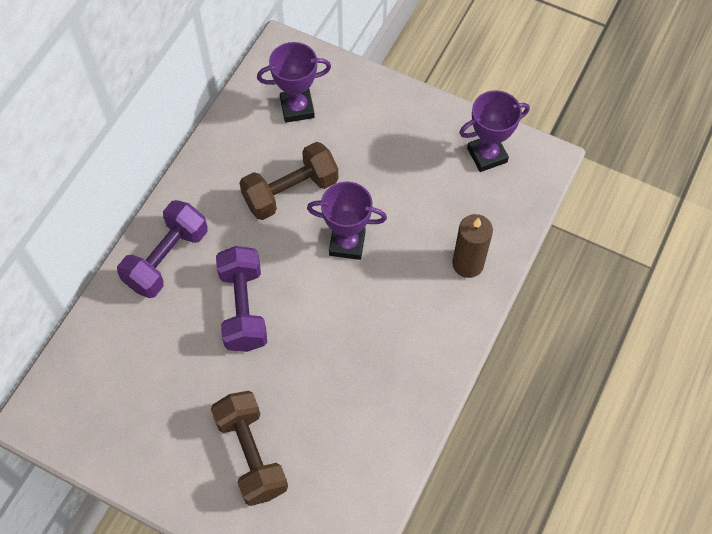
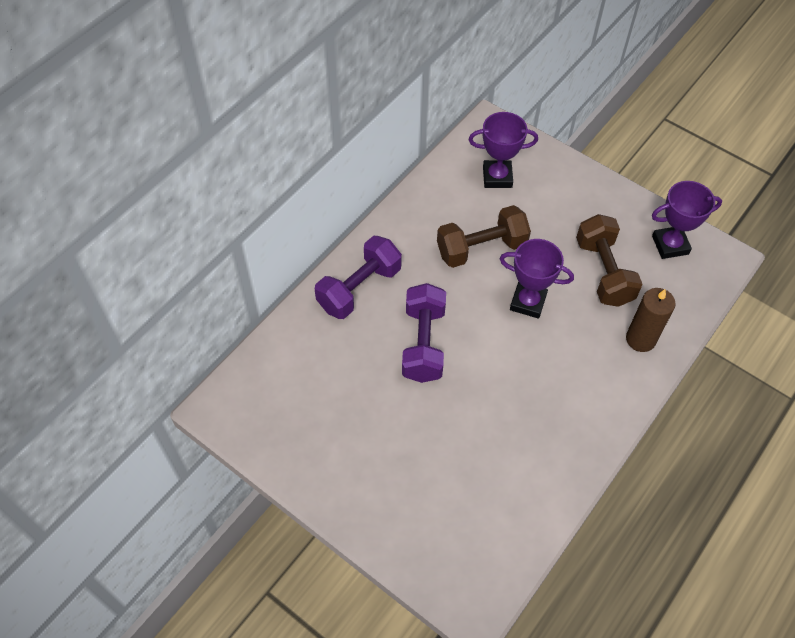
camera: 10 degrees right, 5 degrees down
(251, 454) = (412, 477): brown dumbbell -> brown dumbbell (604, 272)

